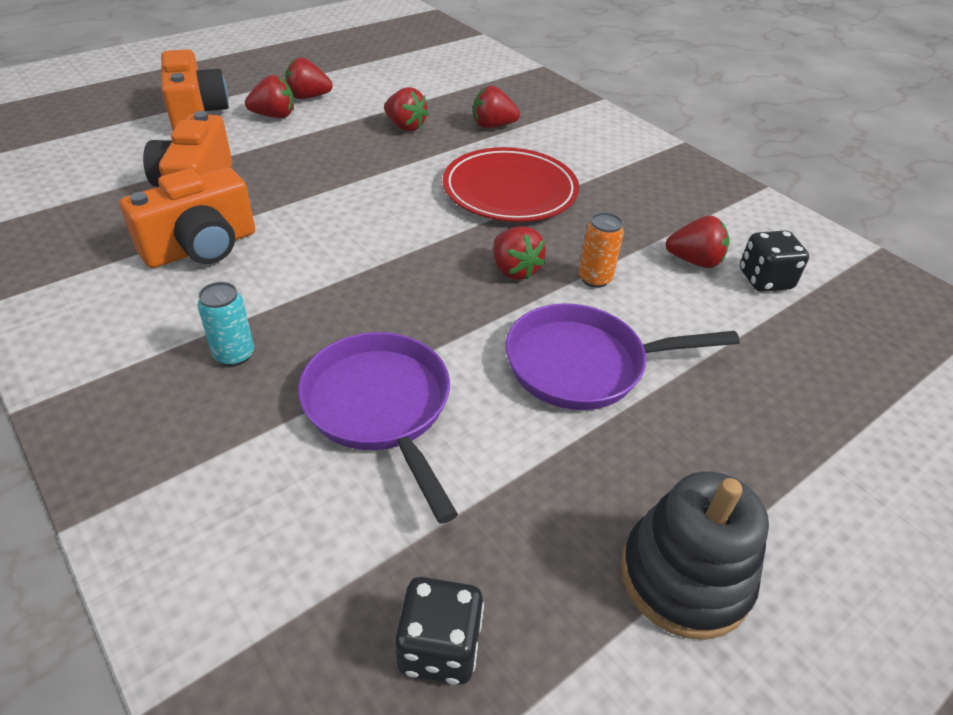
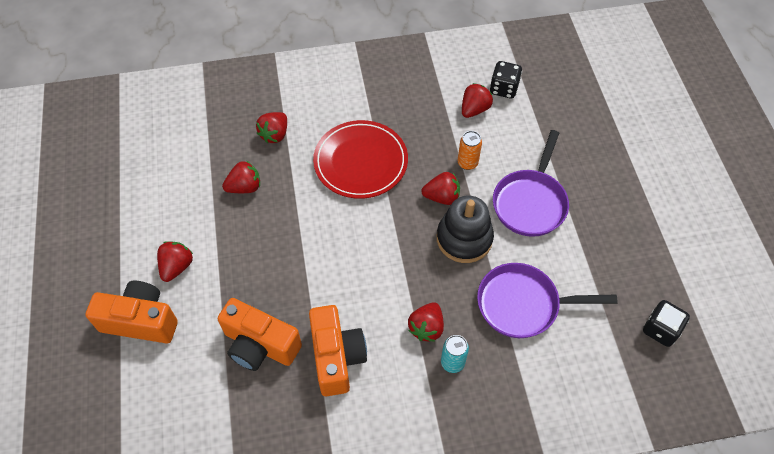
camera: 60 degrees left, 15 degrees up
(308, 97) = (158, 234): red strawberry -> red strawberry (426, 328)
(684, 577) = (660, 229): black stacking toy -> black stacking toy (464, 239)

